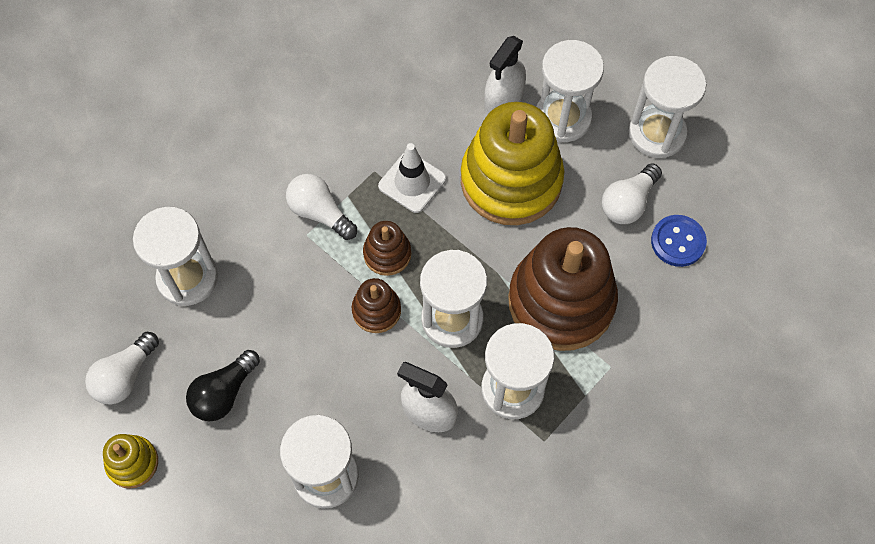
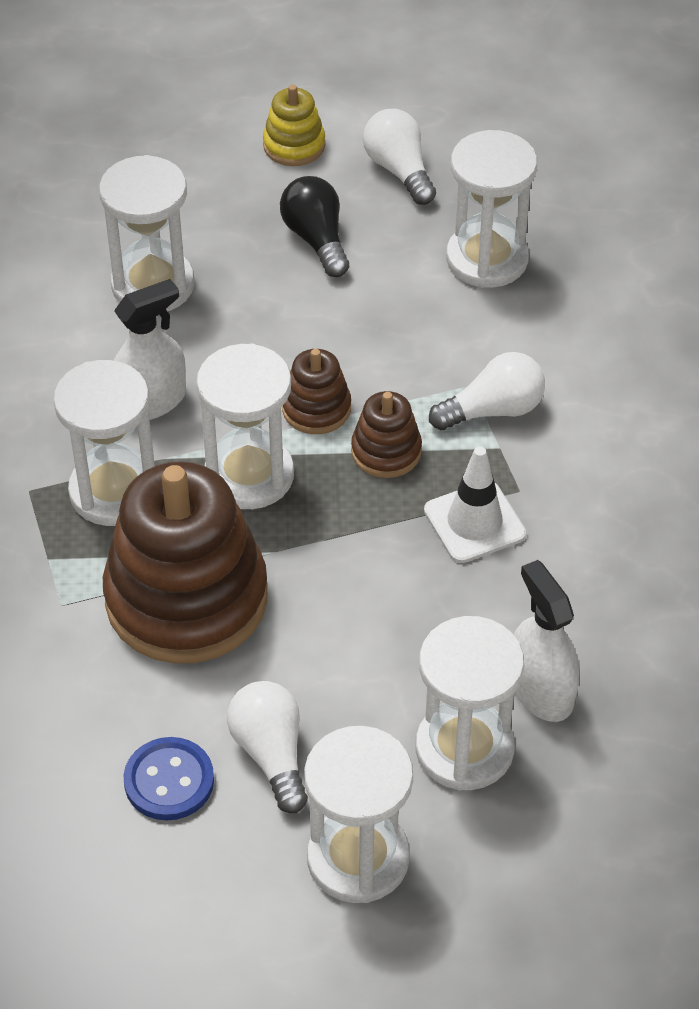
camera: 120 degrees right, 15 degrees down
(511, 180) = (402, 633): yellow stacking toy -> none

